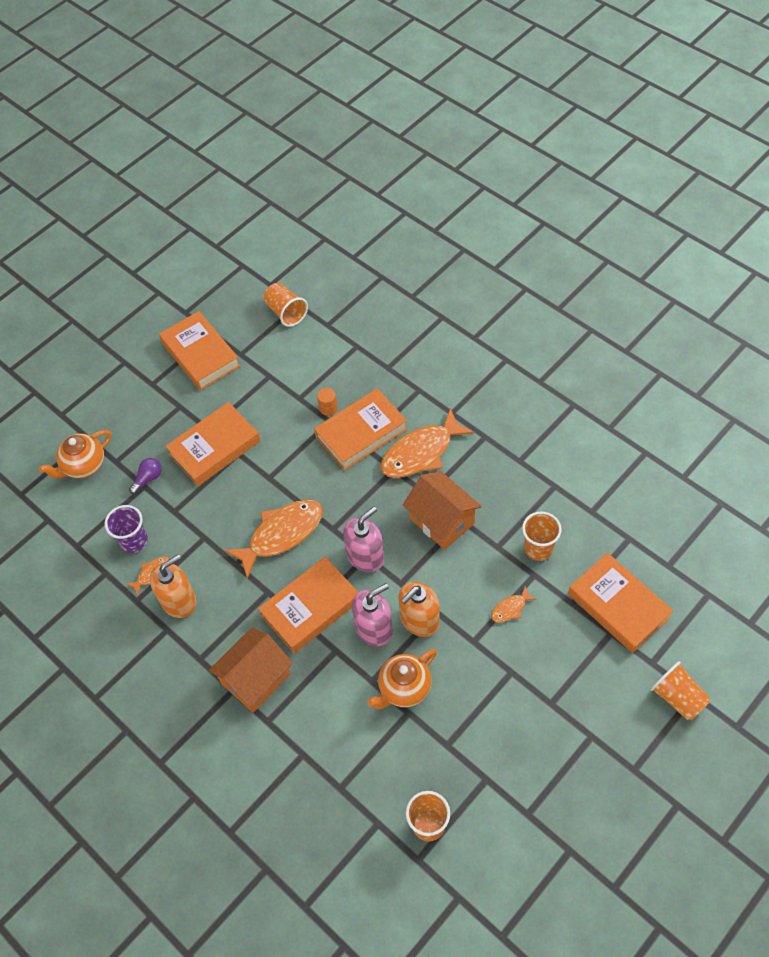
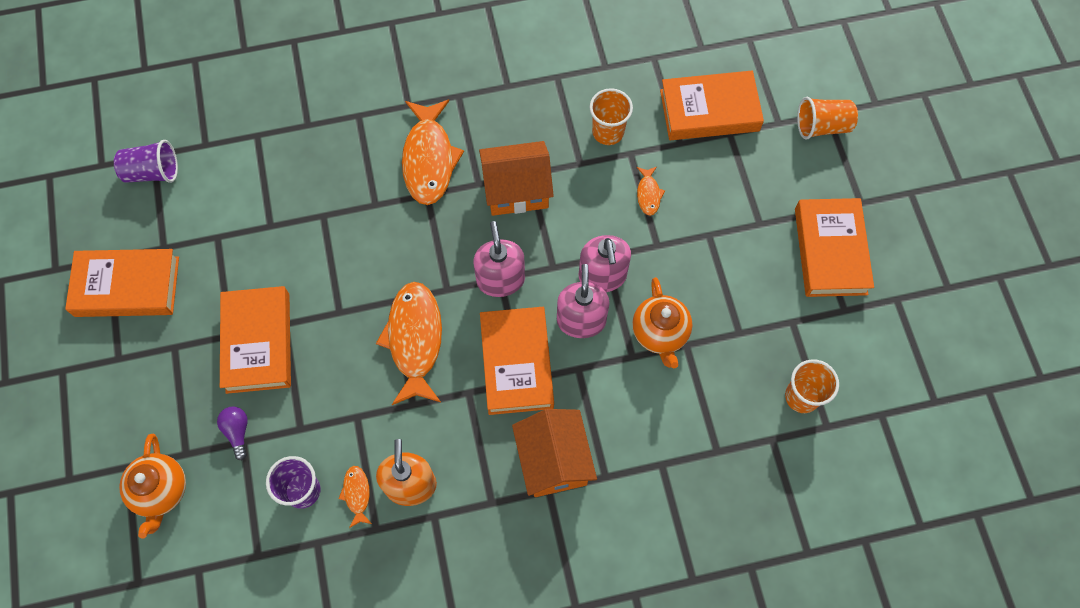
camera: 60 degrees left, 10 degrees up
(286, 312) = (152, 172): orange cup -> purple cup
(328, 408) = (306, 207): orange cylinder -> none
(361, 433) = (361, 196): orange book -> orange book (830, 251)
(419, 620) = (602, 276): orange soap dispenser -> pink soap dispenser

